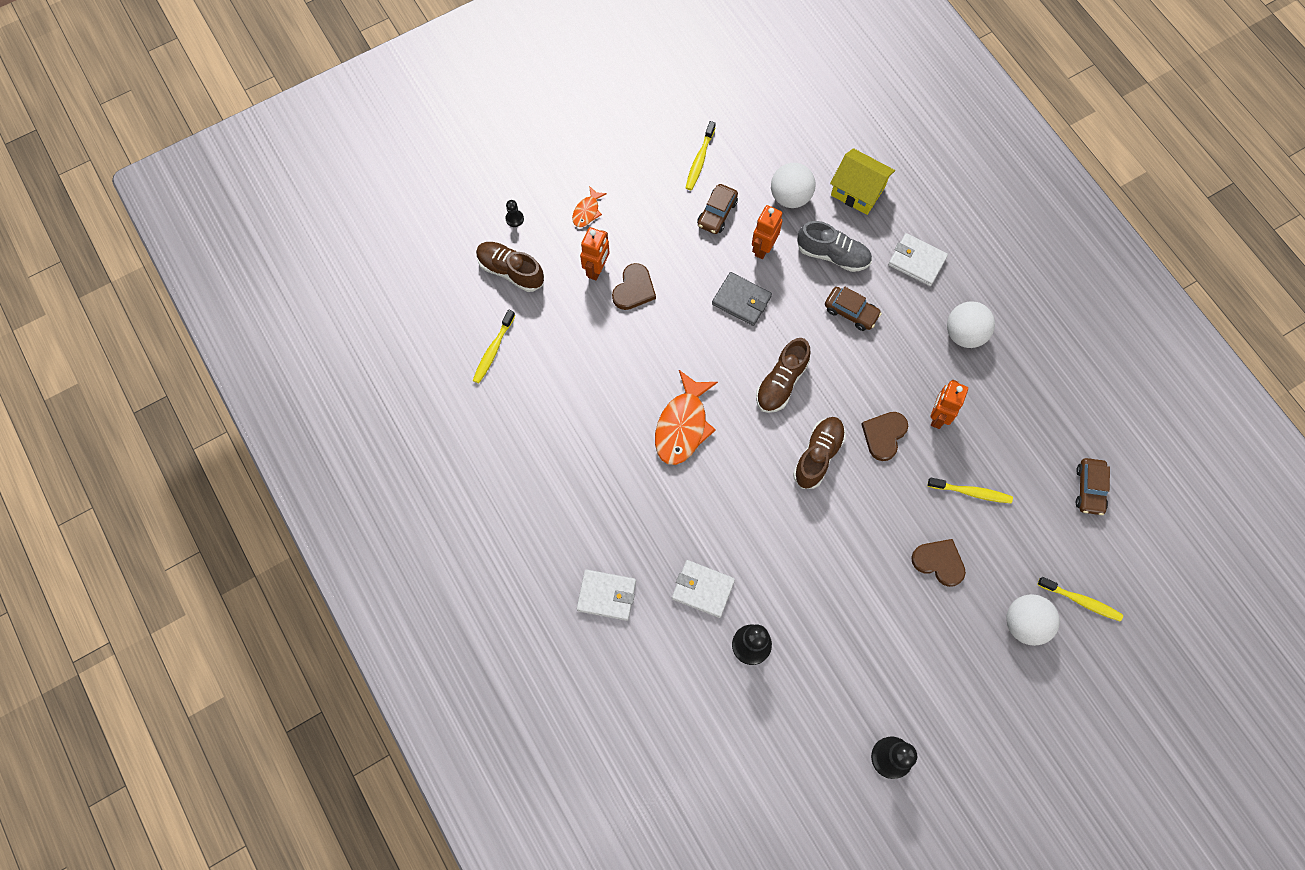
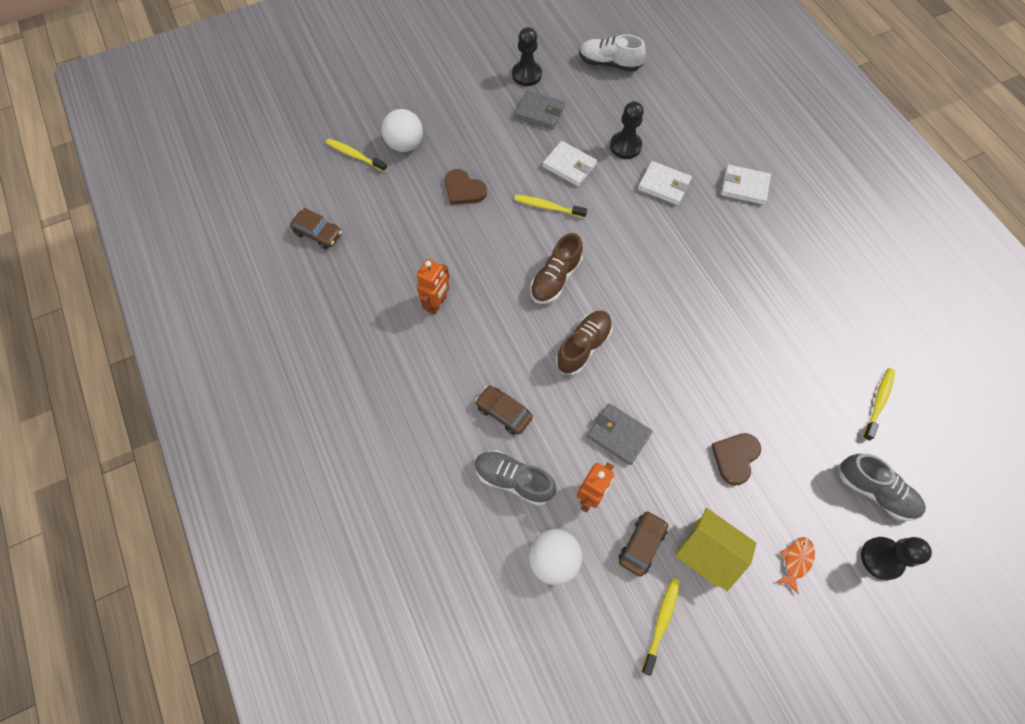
camera: 175 degrees left, 5 degrees down
(510, 271) = (875, 491): brown shoe -> grey shoe
(514, 219) = (881, 558): black pawn -> black pawn, size x1.91
(597, 269) = (778, 485): orange robot -> none
(683, 425) = (681, 314): orange fish -> none
(781, 789) = (609, 63): none -> white shoe
(857, 191) = (472, 560): yellow house -> yellow house (707, 552)
(865, 691) = (539, 112): none -> grey wallet
(884, 435) = (491, 291): brown heart -> none
(917, 261) = (422, 464): white wallet -> white wallet (569, 165)
(964, 334) = (391, 380): white ball -> none
(971, 492) = (423, 239): yellow toothbrush -> yellow toothbrush (548, 207)
(1089, 489) = (318, 233): brown car -> brown car turned 105 degrees clockwise

